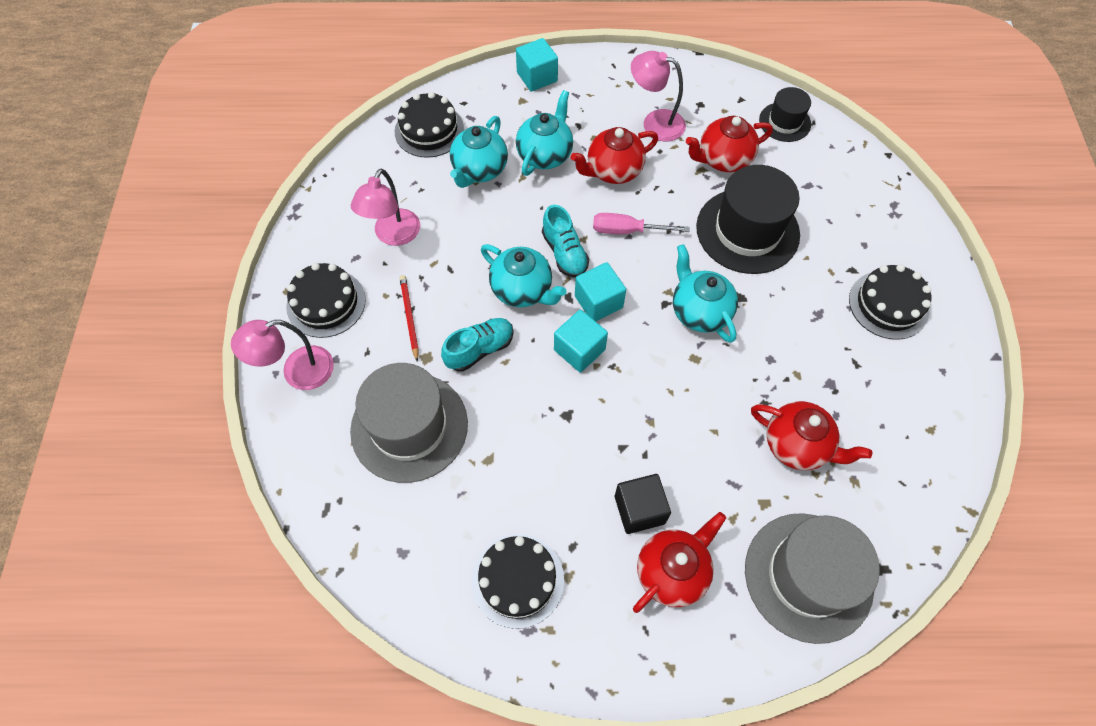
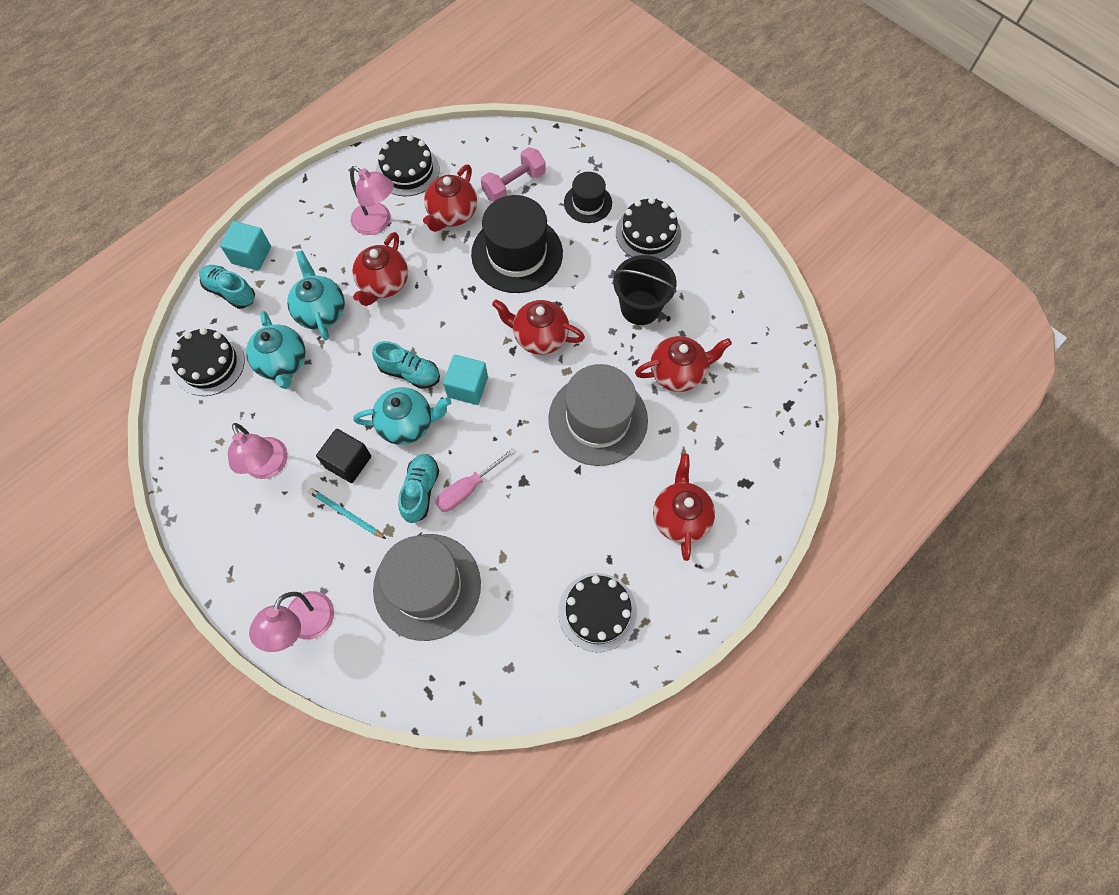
camera: 45 degrees left, 5 degrees up
(326, 303) = (271, 559): black cake -> black cake (407, 170)
(409, 317) = (346, 514): red pencil -> turquoise pencil
(495, 91) = (230, 292): none -> turquoise shoe
(579, 350) = (488, 431): turquoise cube -> none
(627, 230) = (437, 320): pink screwdriver -> pink screwdriver (468, 489)
(639, 510) = (626, 498): black cube -> black cube (348, 462)
(655, 123) = (377, 223): pink lamp -> pink lamp turned 120 degrees counterclockwise
(699, 312) = (539, 337): turquoise teapot -> red teapot
(784, 122) = (467, 153): black hat -> black hat (588, 203)
(801, 175) = (514, 185): none -> pink dumbbell
(808, 576) = (755, 447): grey hat -> grey hat (598, 419)
(817, 361) = (640, 307): none -> black bucket

